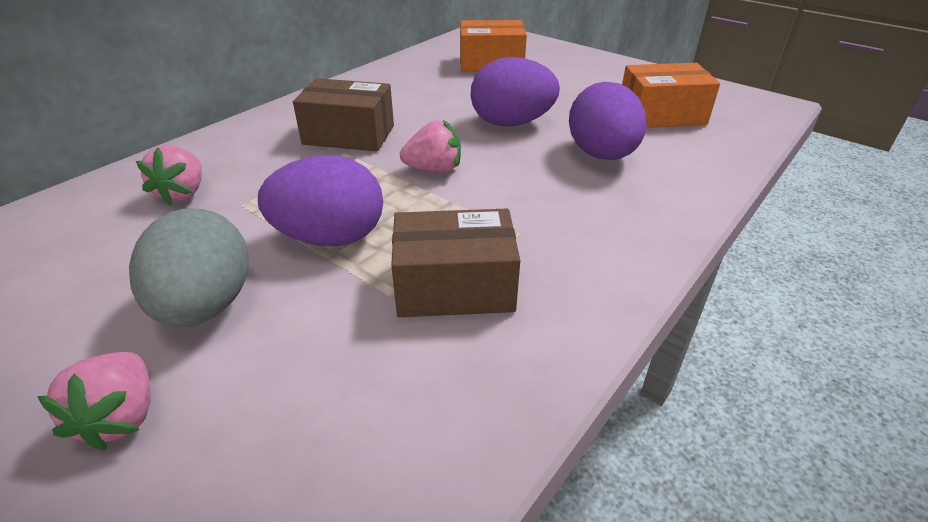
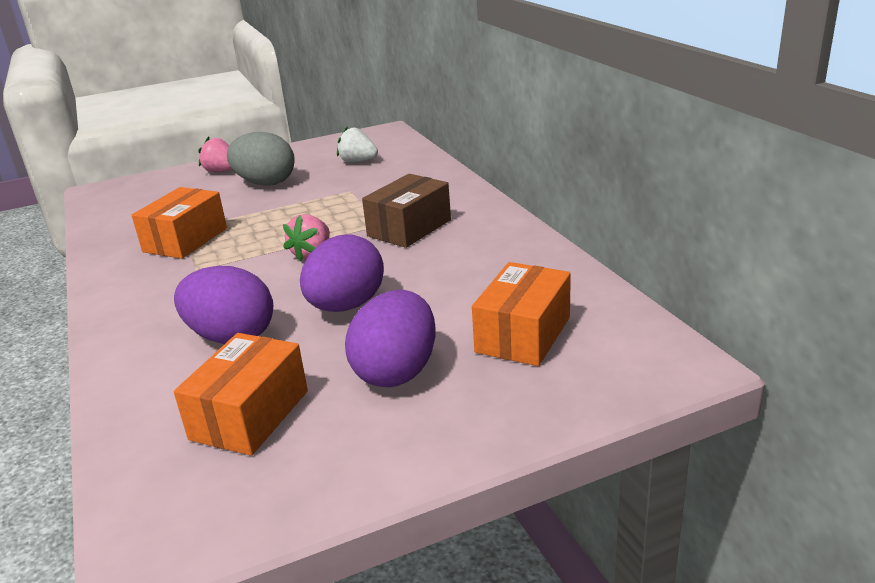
camera: 120 degrees right, 10 degrees down
(108, 237) = (358, 161): none -> white strawberry
(183, 193) = (384, 176): pink strawberry -> none
(330, 237) = (278, 212): purple egg -> purple egg (396, 372)
(454, 286) = (185, 240): brown box -> orange box

